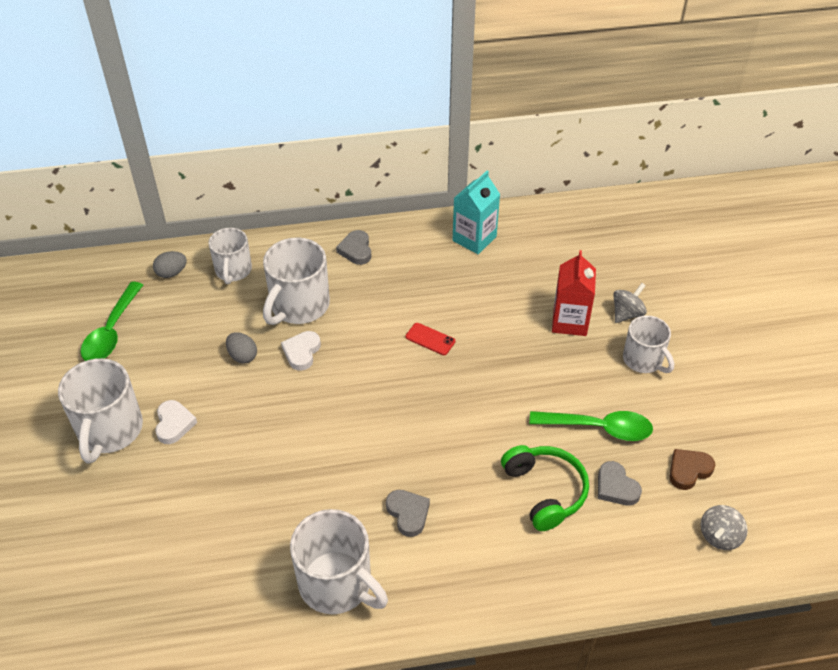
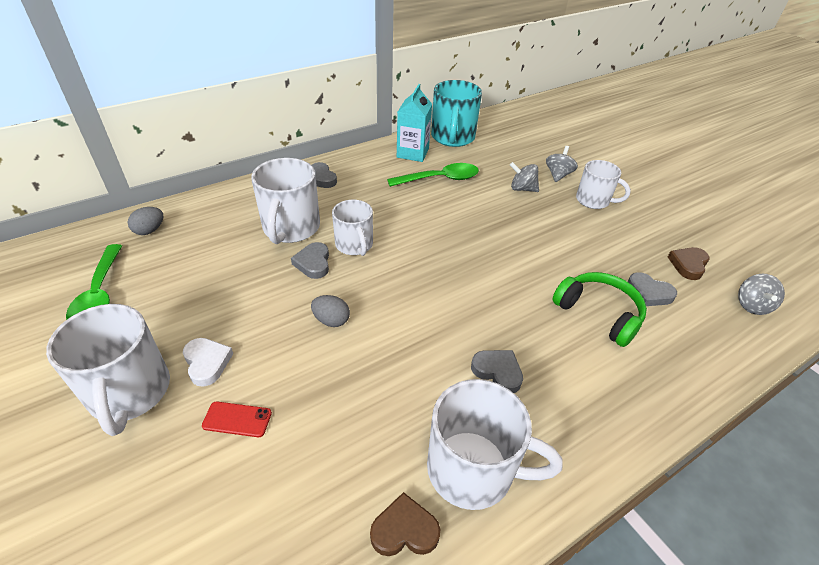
camera: 25 degrees left, 5 degrees down
(233, 271) = (213, 216): white mug -> white mug (354, 245)
(242, 356) = (255, 281): grey egg -> grey egg (331, 320)
(261, 606) = (404, 530): none -> brown heart
(302, 352) = (313, 263): white heart -> grey heart
(430, 339) = (423, 225): red phone -> red phone (237, 419)
(535, 227) = (452, 138): none -> turquoise mug
(569, 321) = (522, 189): red carton -> grey spinning top
(599, 428) = (601, 254): green spoon -> green spoon (440, 179)

